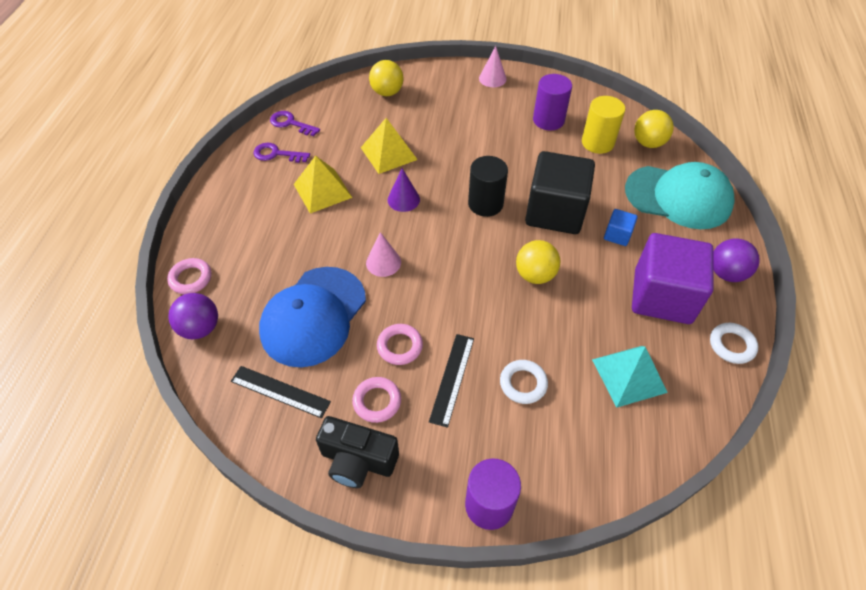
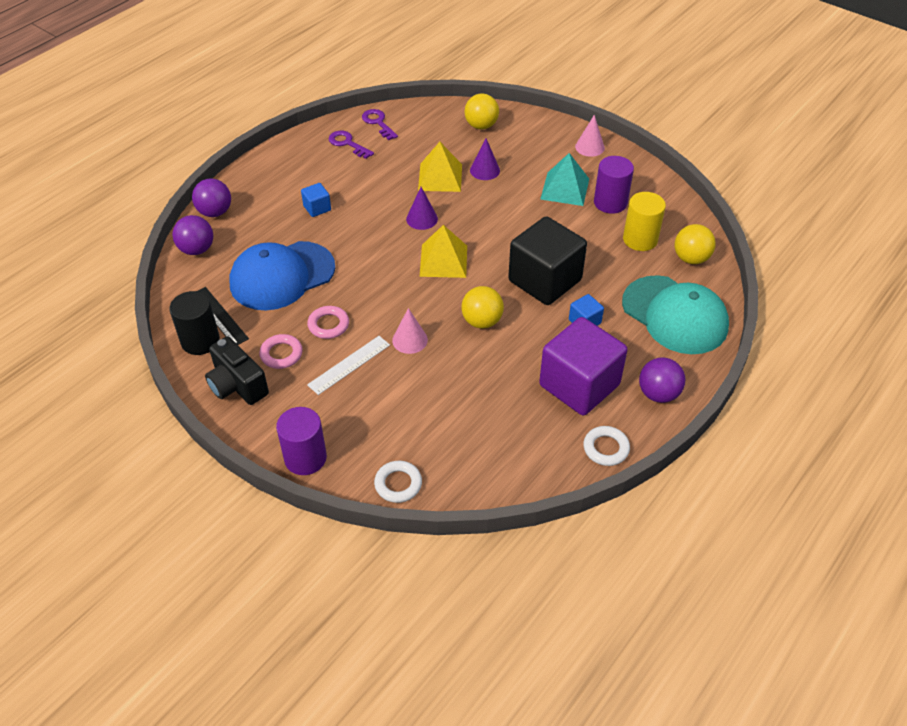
camera: 30 degrees right, 5 degrees down
(191, 278) = (215, 212): pink ring -> purple ball
(295, 230) = (317, 208): none -> blue cube
(322, 190) = (361, 186): yellow pyramid -> yellow pyramid (443, 260)
(383, 262) = (365, 260): pink cone -> pink cone (410, 340)
(423, 131) = (484, 170): none -> purple cone
(452, 379) = (349, 365): black ruler -> white ruler
(485, 204) = (489, 249): black cylinder -> black cylinder (200, 341)
(523, 383) = (401, 393): white ring -> white ring (398, 484)
(629, 375) = (493, 428): turquoise pyramid -> turquoise pyramid (565, 189)

